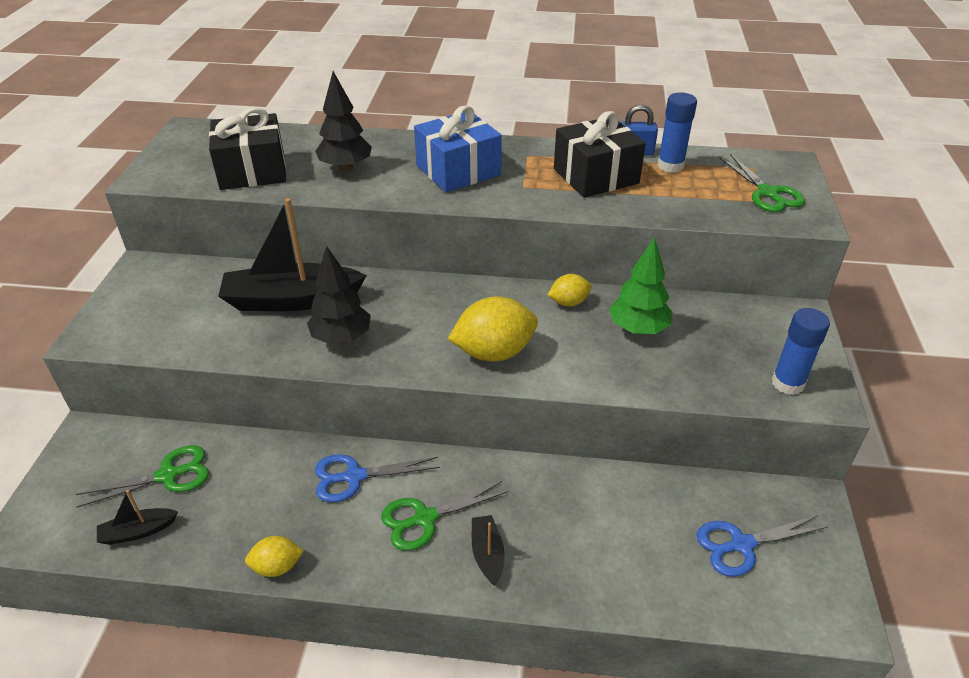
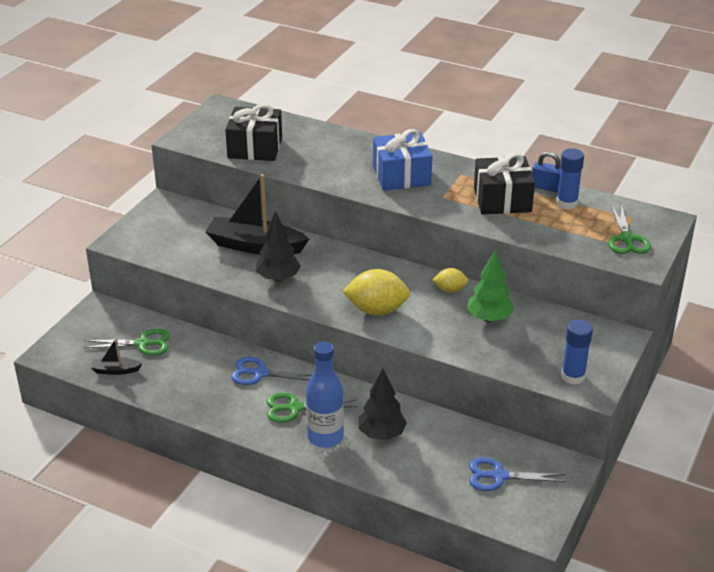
camera: 20 degrees right, 5 degrees down
(277, 567) = (192, 410): yellow lemon -> none
(346, 167) = (321, 158): black tree -> black tree (381, 434)
(487, 554) = (325, 437): black boat -> blue bottle

